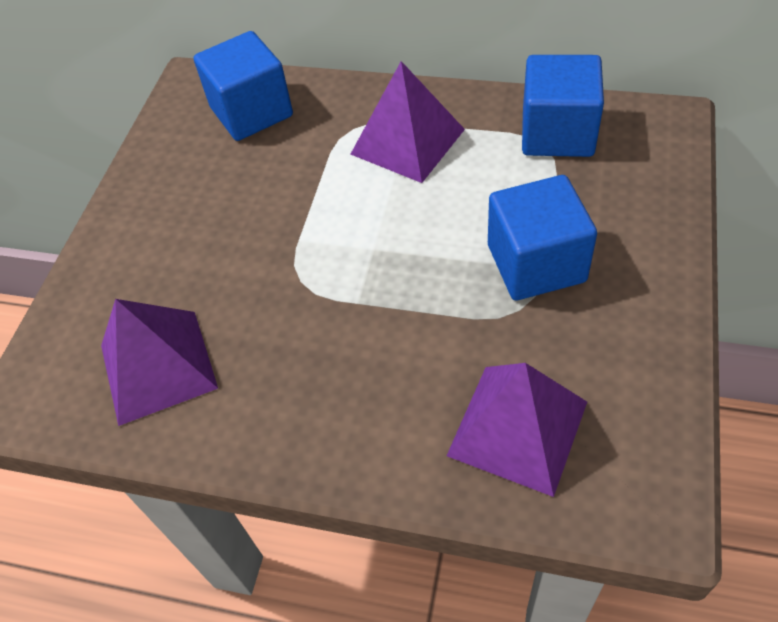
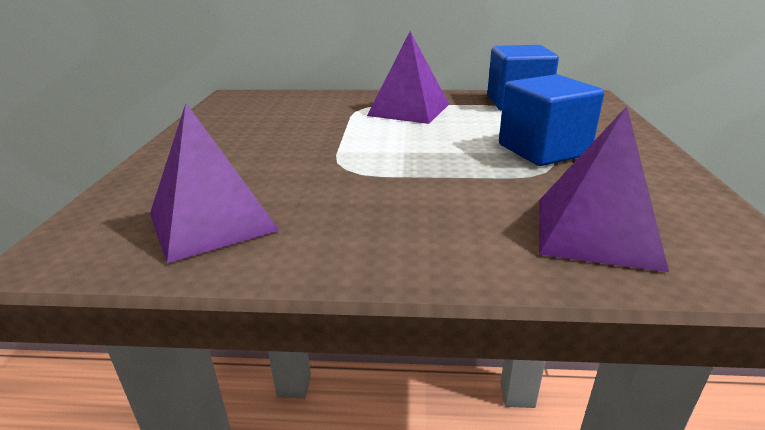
camera: 15 degrees left, 25 degrees down
(251, 112) = (283, 104): blue cube -> none

